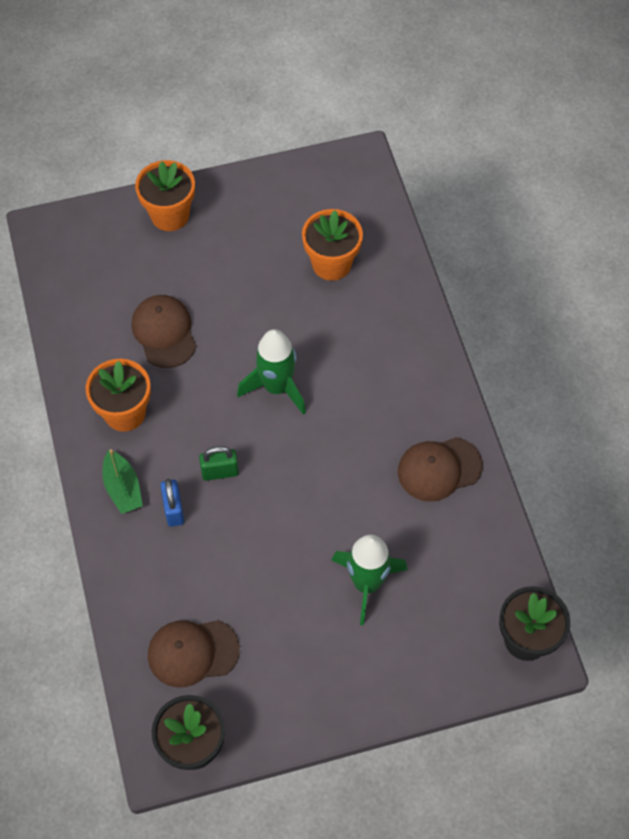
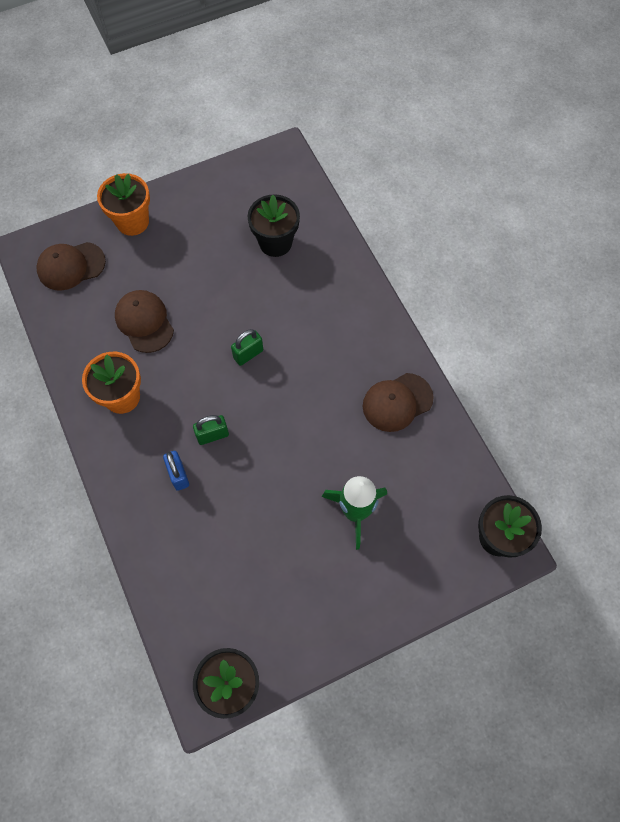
camera: 10 degrees left, 5 degrees up
(123, 488) = (131, 463): green boat -> none
(192, 652) = (216, 599): brown cap -> brown cap (71, 266)
(277, 387) = (248, 354): green rocket -> green padlock
(331, 264) = (275, 242): orange flower pot -> black flower pot

